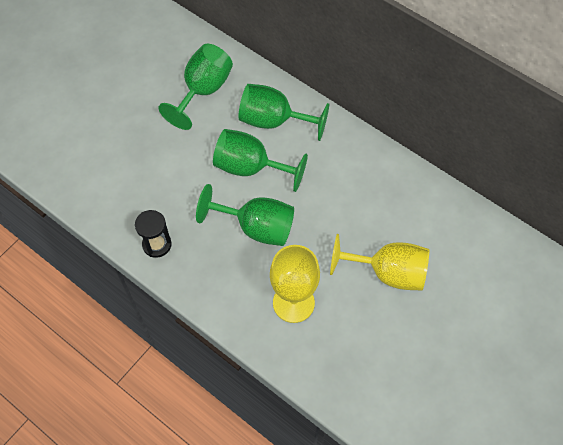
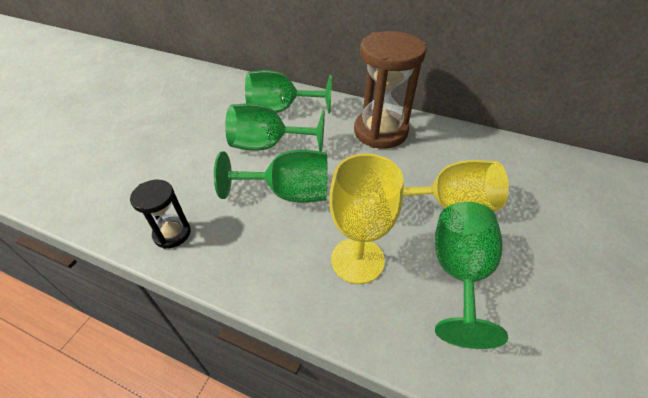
camera: 15 degrees left, 15 degrees down
(203, 91) = (208, 100): green goblet -> green goblet (459, 273)
(363, 174) = (380, 132): none -> brown hourglass

